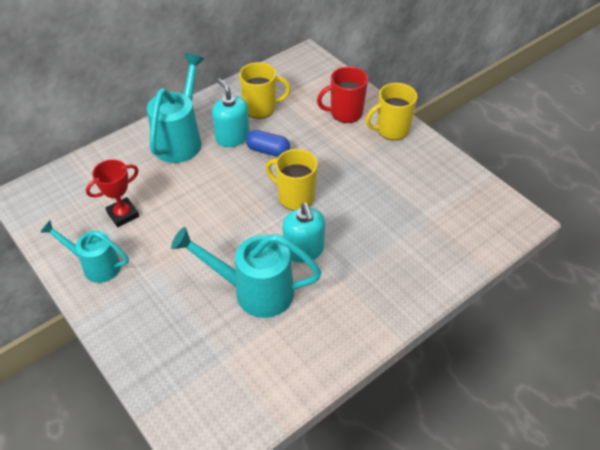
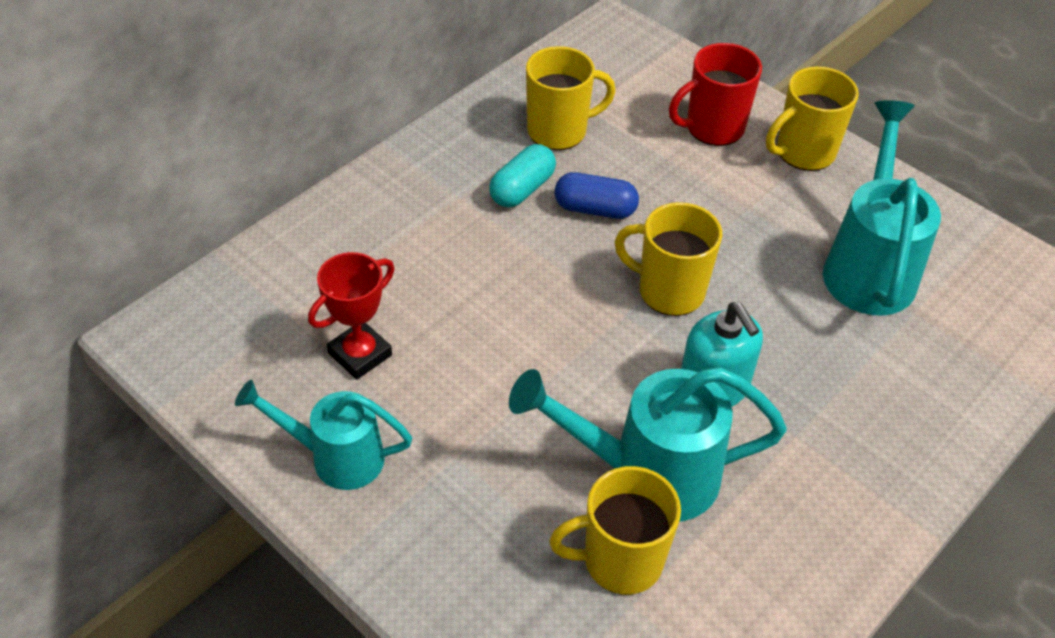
camera: 10 degrees left, 0 degrees up
(180, 139) = (427, 201): turquoise watering can -> turquoise watering can (869, 266)
(227, 334) = (620, 561): none -> yellow mug
(232, 137) = (522, 189): turquoise soap dispenser -> turquoise capsule

